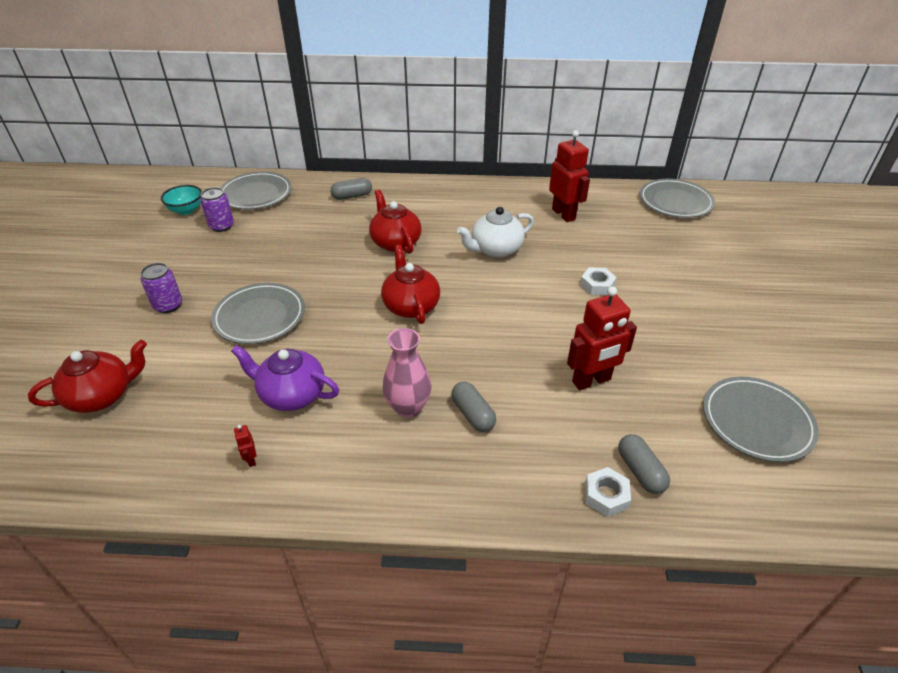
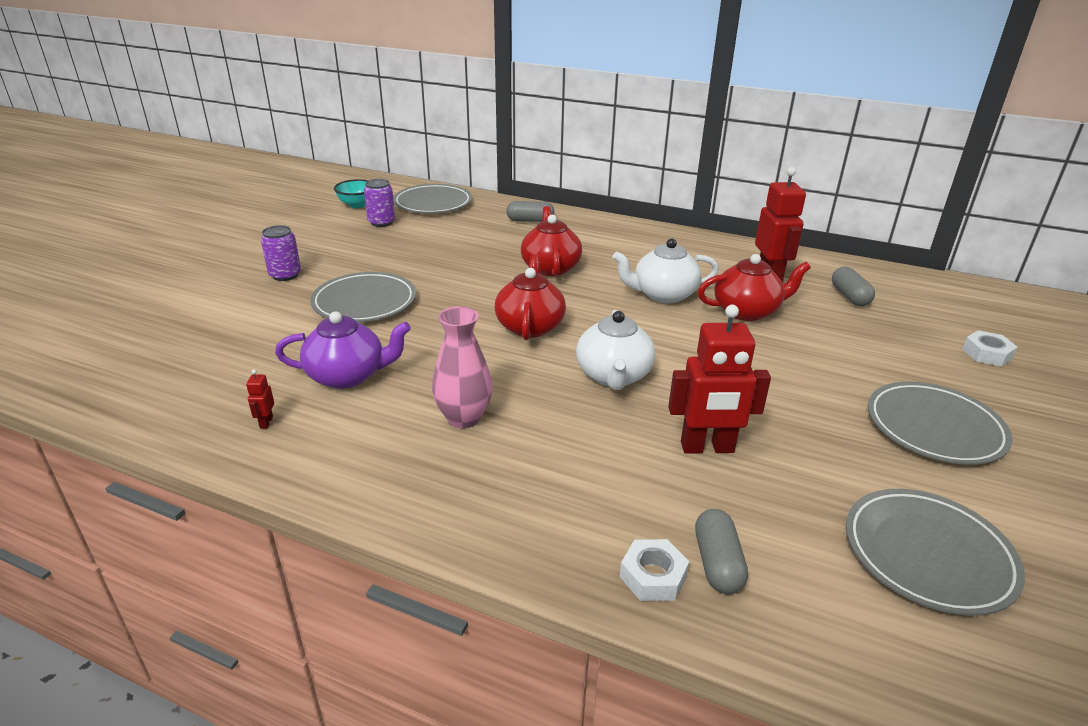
camera: 20 degrees right, 10 degrees down
(102, 396) = (172, 333): red teapot -> red teapot (747, 311)
(291, 394) = (348, 376): purple teapot -> purple teapot turned 135 degrees clockwise
(473, 414) = (534, 444): grey capsule -> grey capsule (850, 296)
(498, 336) = (613, 376): none -> white teapot
(597, 285) = (772, 353): white nut -> white nut (986, 354)
(675, 202) = (930, 291): grey plate -> grey plate (934, 427)

